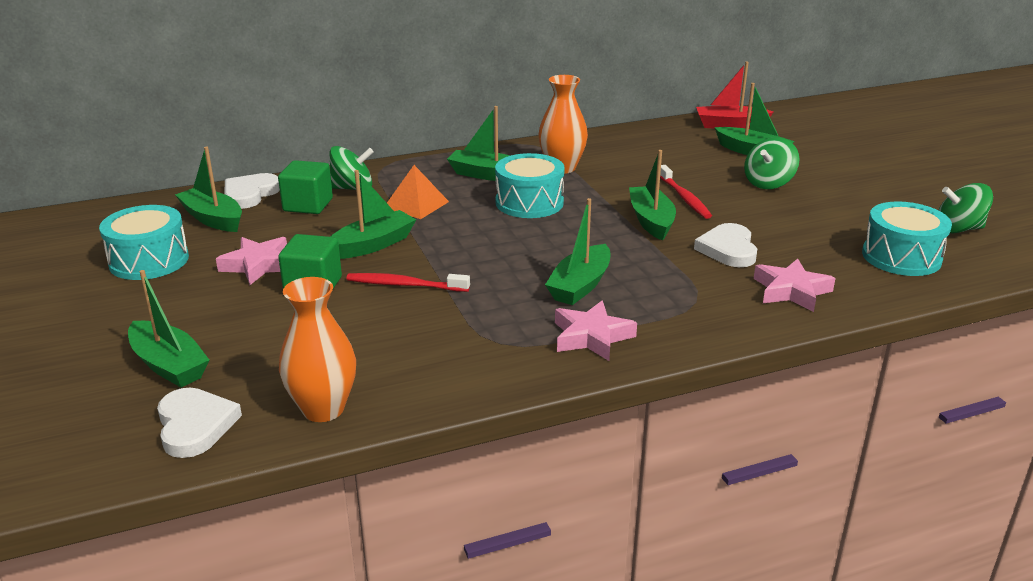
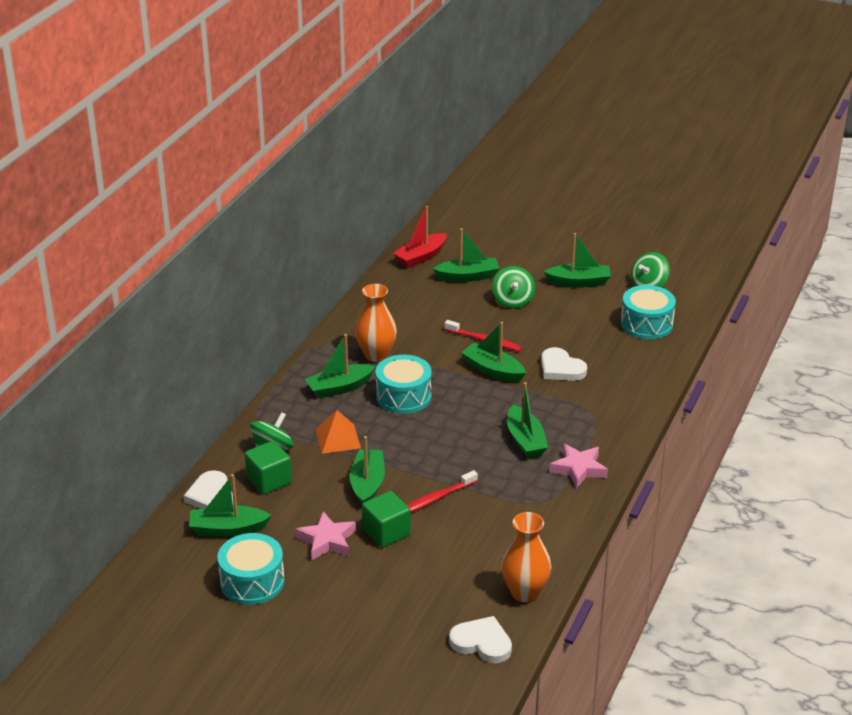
camera: 45 degrees left, 5 degrees up
(169, 365) = (404, 627): green boat -> green boat (579, 282)
(791, 291) = (627, 380): pink star -> none

